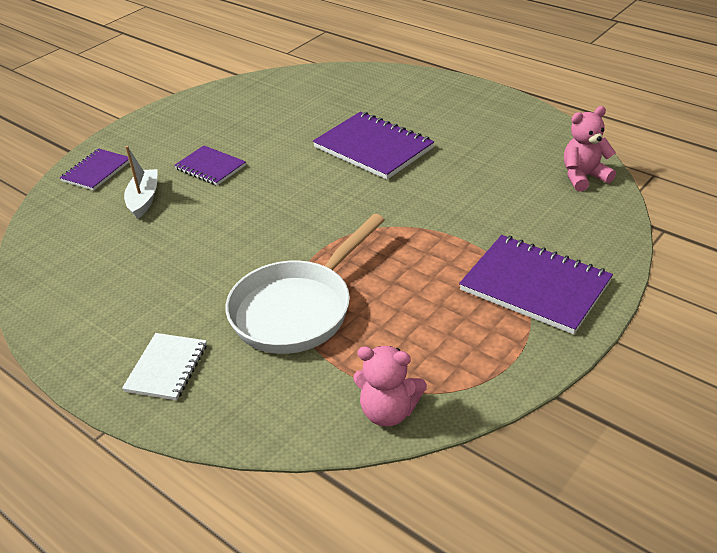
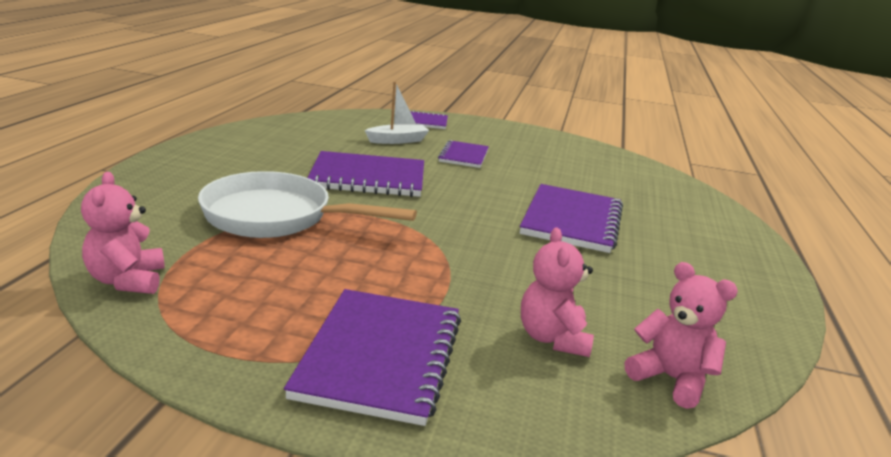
camera: 60 degrees right, 15 degrees down
(166, 368) = (183, 177): white notebook -> none
(233, 238) = (368, 178): none -> purple notebook
(532, 207) = (552, 338): none -> pink teddy bear

